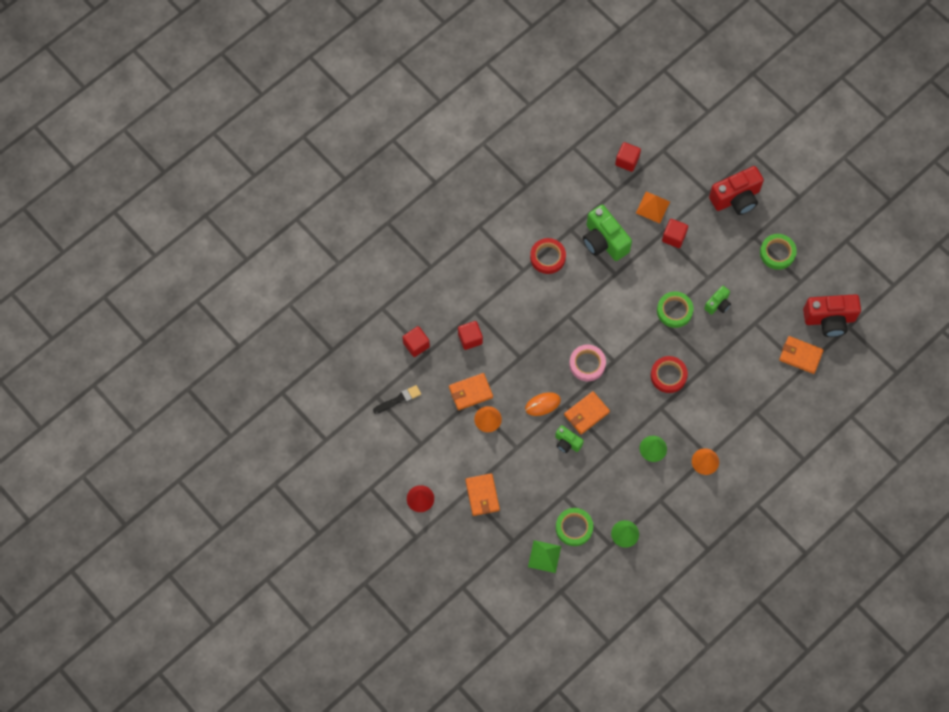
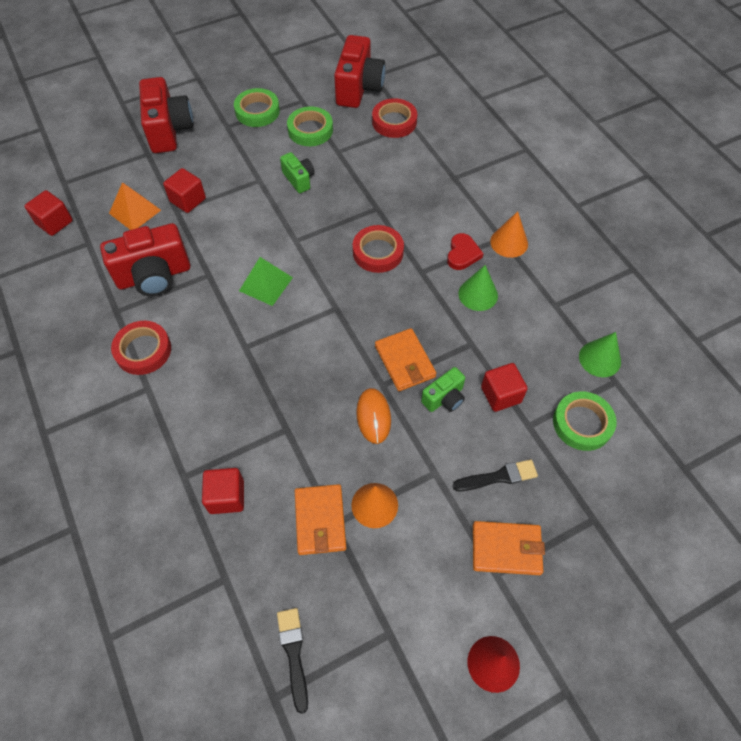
camera: 75 degrees left, 10 degrees down
(416, 345) = (202, 592): red cube -> red cube (501, 395)
(524, 484) = (498, 477): none -> black brush
(544, 556) = (625, 478): green pyramid -> green pyramid (266, 284)
(587, 364) = (329, 341): pink tape -> none
(604, 241) = (154, 276): green camera -> red camera
(674, 311) = (289, 224): green tape -> green tape (310, 130)
(684, 432) = (462, 254): none -> red heart
(800, 355) = (394, 122): orange wallet -> red tape

